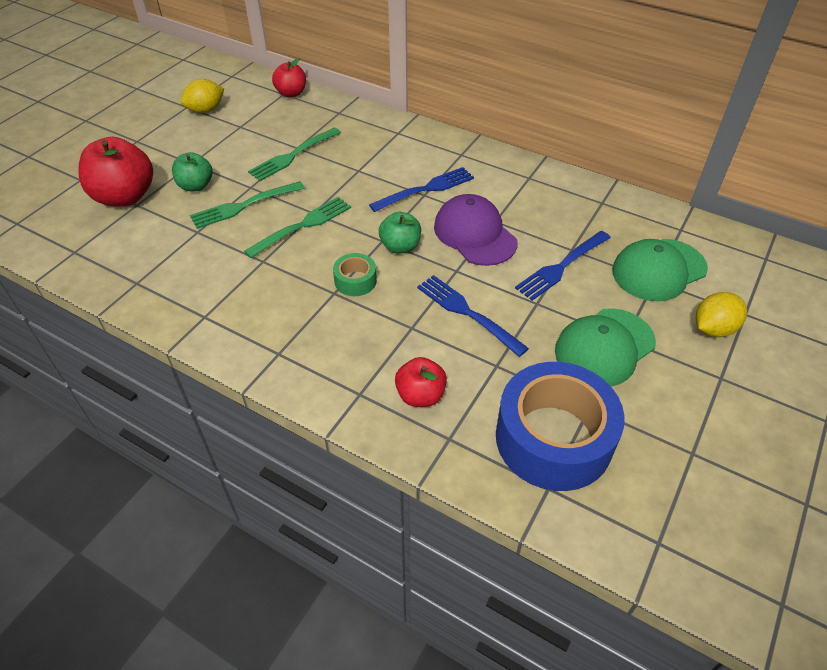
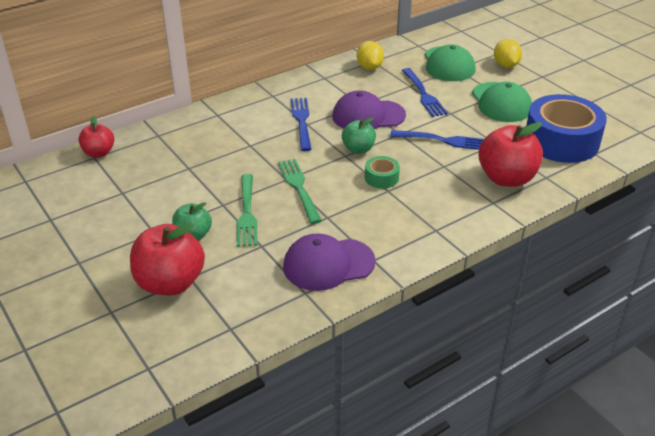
camera: 65 degrees left, 10 degrees down
(185, 285) = (328, 264): none -> purple cap
(206, 110) = (71, 208): yellow lemon -> yellow lemon (369, 67)
(293, 155) = (198, 172): green fork -> none
(420, 395) = (506, 178): red apple -> red apple, size x1.73
(467, 313) = (443, 140): blue fork -> blue fork turned 150 degrees counterclockwise

